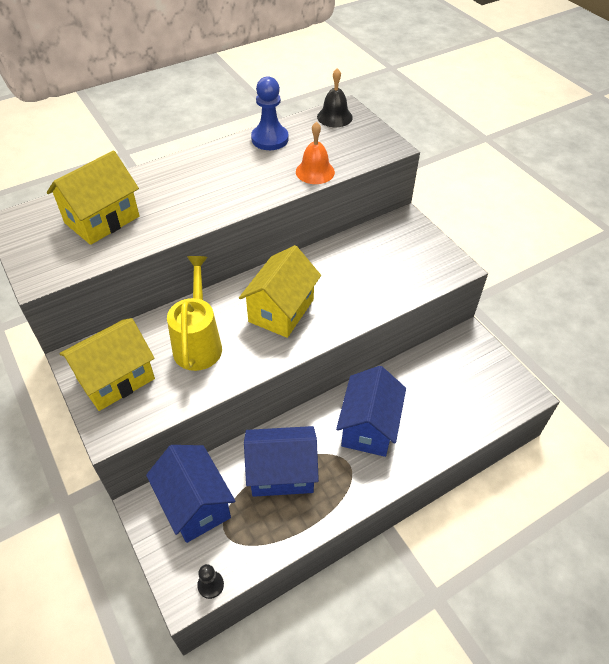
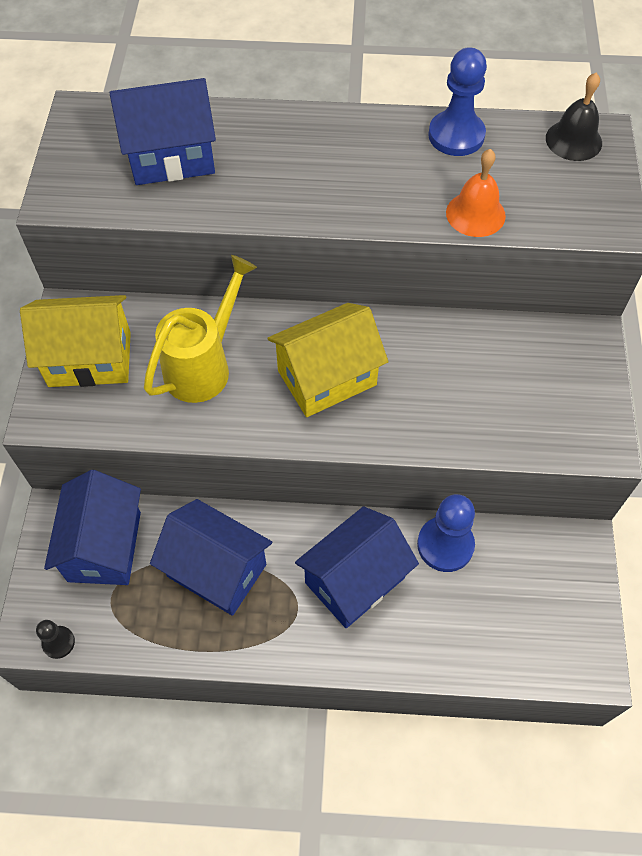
camera: 35 degrees right, 10 degrees up
(102, 220) = (171, 157): yellow house -> blue house
(402, 378) = (445, 545): none -> blue pawn

